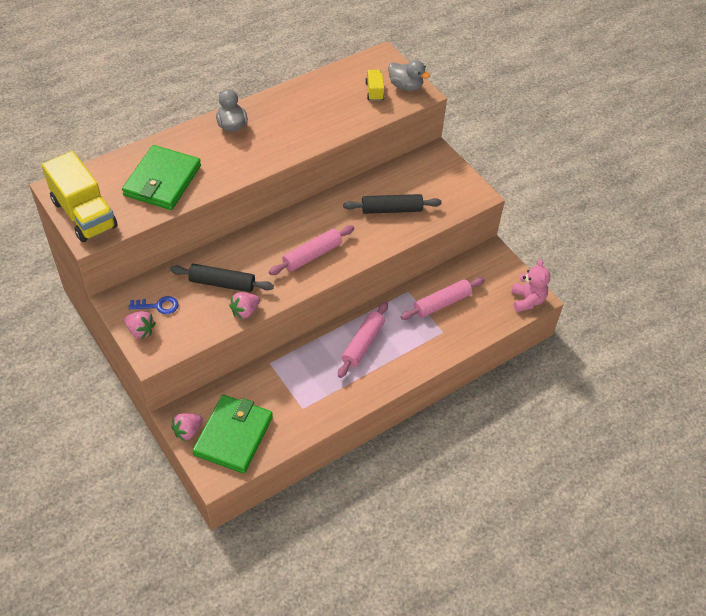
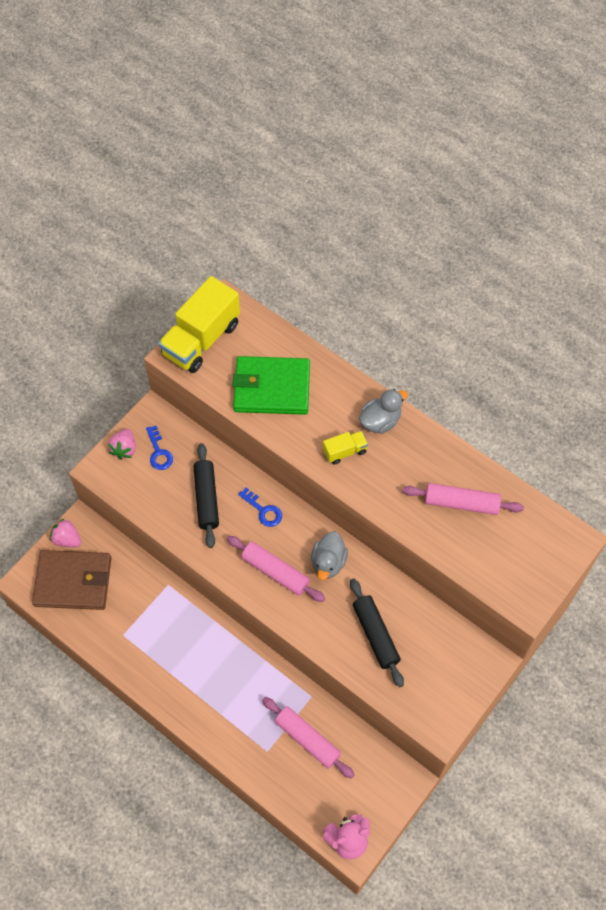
camera: 75 degrees right, 10 degrees up
(233, 435) = (73, 581): green wallet -> brown wallet
(245, 311) = (178, 532): pink strawberry -> none
(253, 248) = (263, 510): none -> blue key
(363, 343) = (222, 669): pink rolling pin -> pink rolling pin (461, 503)
(374, 91) = (505, 551): yellow truck -> yellow truck (345, 451)
(405, 86) = (531, 583): grey duck -> grey duck (328, 562)

